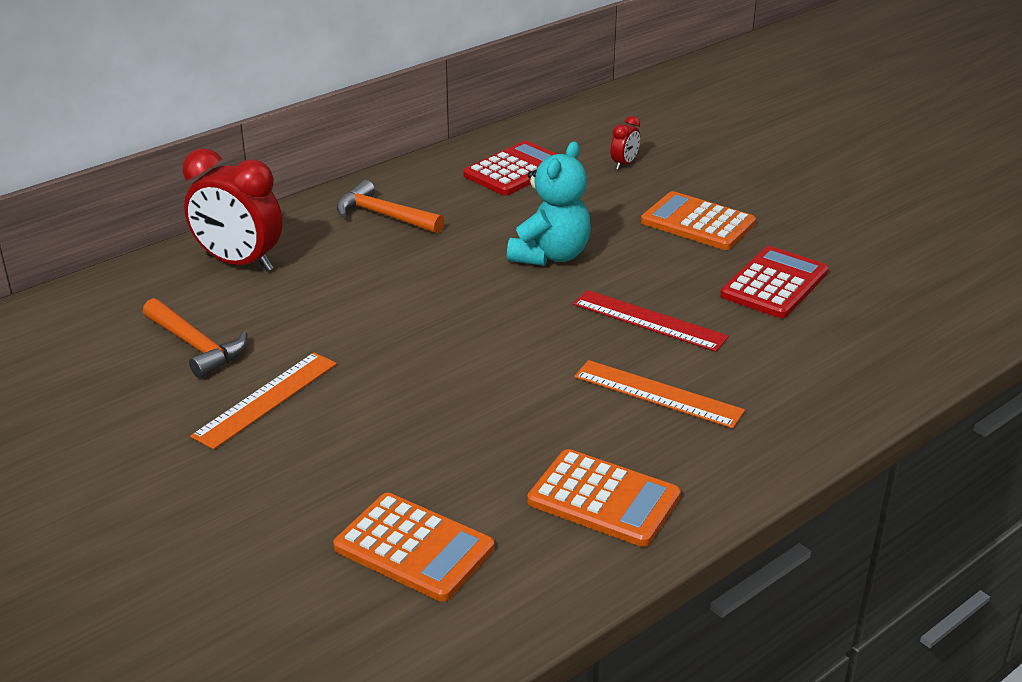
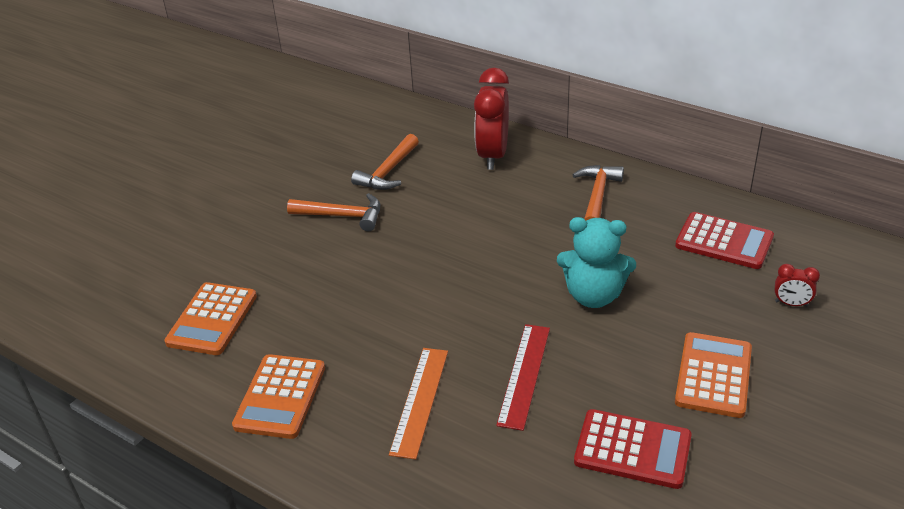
camera: 75 degrees right, 5 degrees up
(266, 399) = (343, 216): orange ruler -> orange hammer

